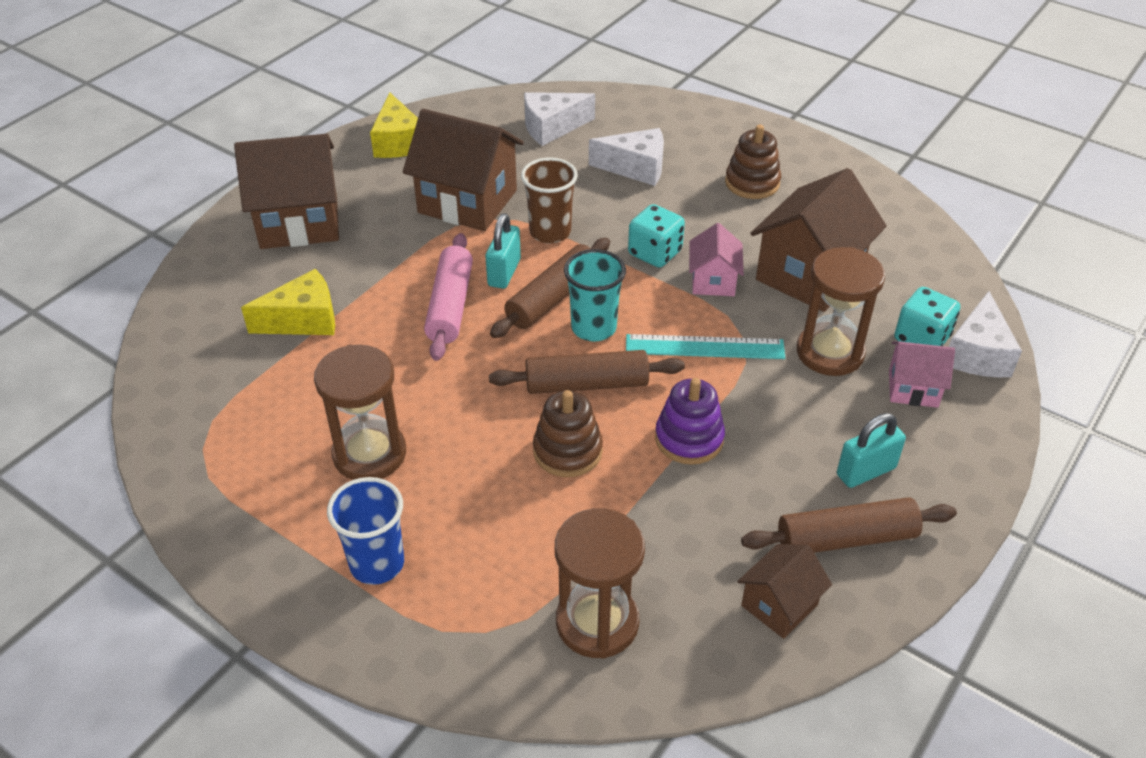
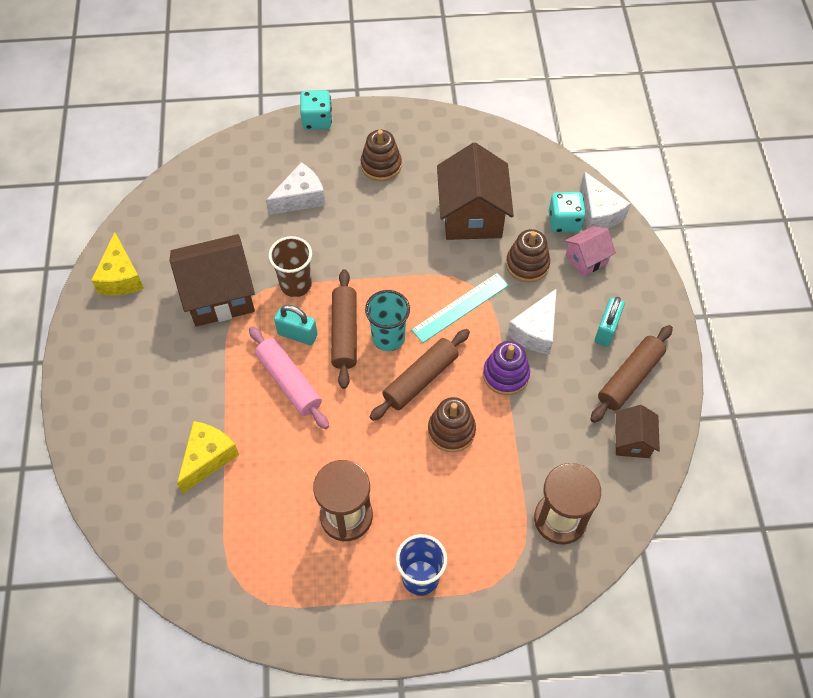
camera: 40 degrees left, 15 degrees up
(299, 222) = (122, 388): brown house -> none
(398, 142) = (121, 277): yellow cheese -> yellow cheese turned 45 degrees clockwise
(504, 272) = (297, 334): turquoise padlock -> turquoise padlock turned 45 degrees counterclockwise
(552, 127) = (214, 198): white cheese -> white cheese (536, 331)
(655, 253) = (373, 258): turquoise dice -> turquoise dice (317, 120)
(713, 281) = (424, 256): pink house -> none
(830, 352) = (527, 264): brown hourglass -> brown stacking toy

